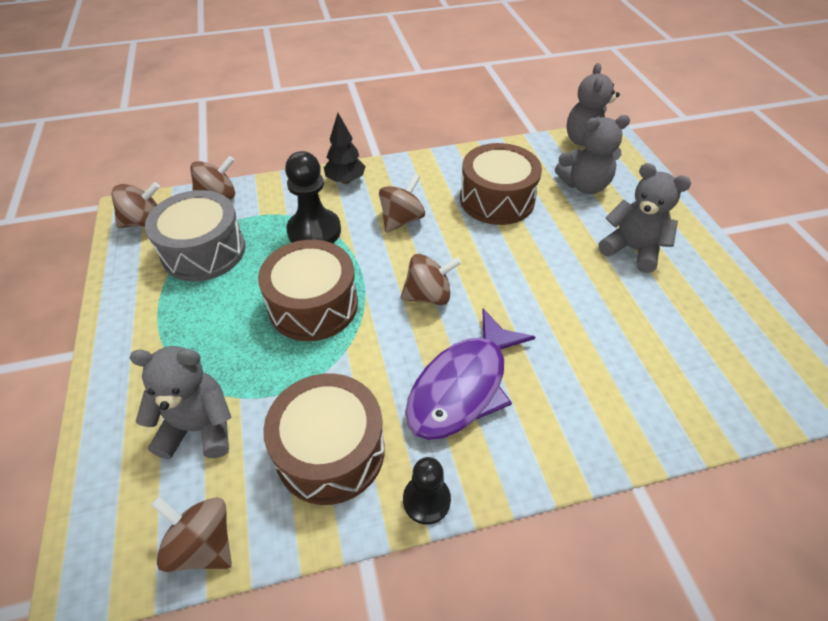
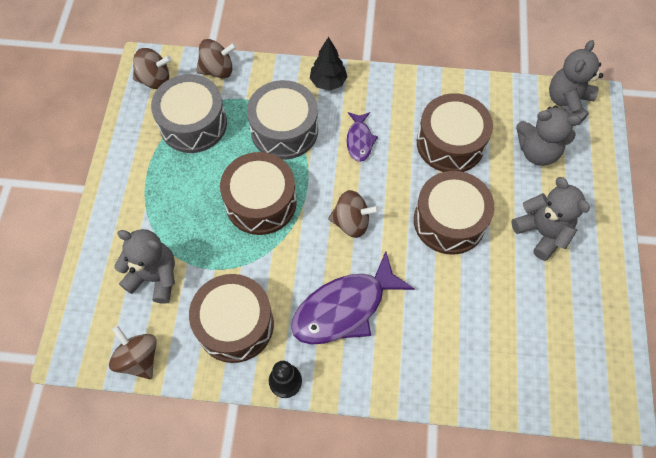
camera: 20 degrees right, 15 degrees up
(314, 231) = (284, 130): black pawn -> grey drum
(401, 220) = (359, 140): brown spinning top -> purple fish
(534, 265) = (449, 221): none -> brown drum

